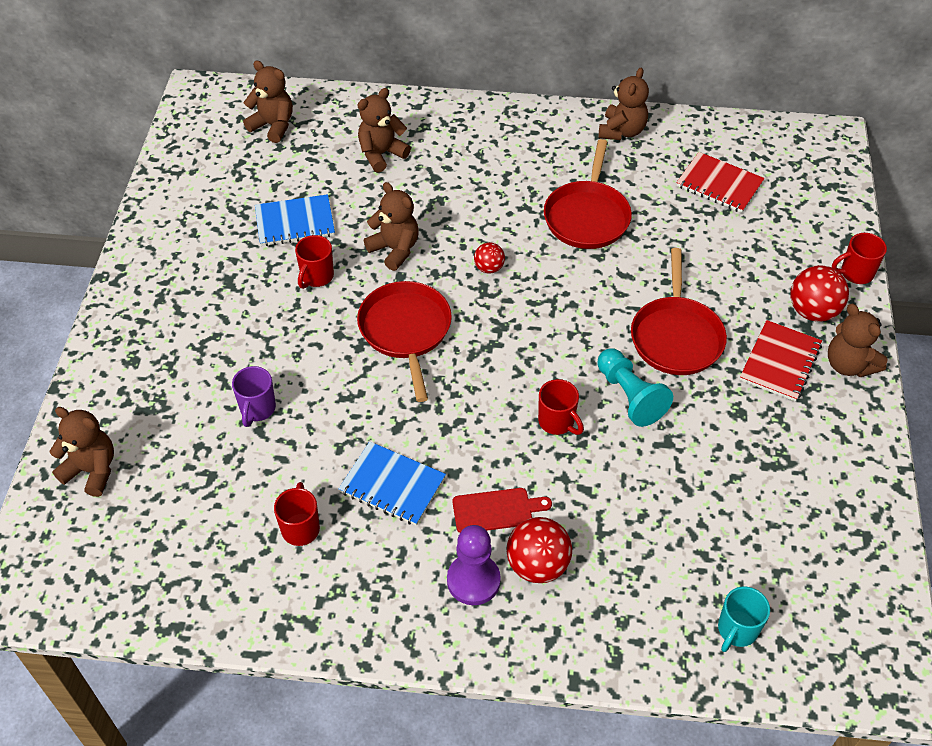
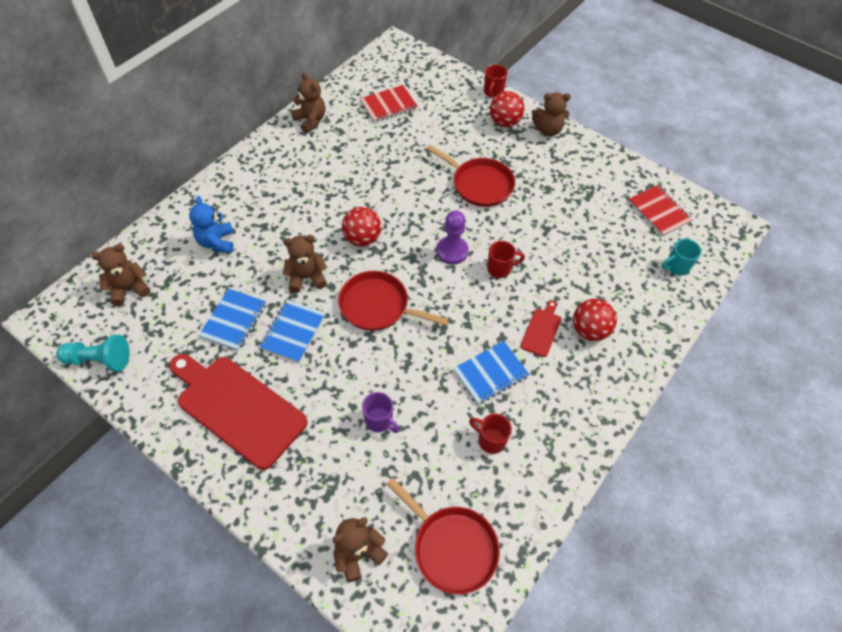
camera: 60 degrees left, 5 degrees up
(195, 283) = (237, 407): none -> red cutting board
(316, 277) = (293, 332): red mug -> blue notebook
(381, 154) = (217, 242): brown teddy bear -> blue teddy bear
(473, 580) = (582, 367): purple pawn -> purple pawn (452, 251)
(489, 268) = (362, 238): red ball -> red ball, size x1.74
(587, 217) = (362, 172): red pan -> red pan (452, 547)
(629, 396) = (505, 227): turquoise pawn -> turquoise pawn (99, 360)
(736, 630) = (676, 267): turquoise mug -> turquoise mug turned 90 degrees clockwise
(780, 362) = (527, 154): red notebook -> red notebook (659, 212)

